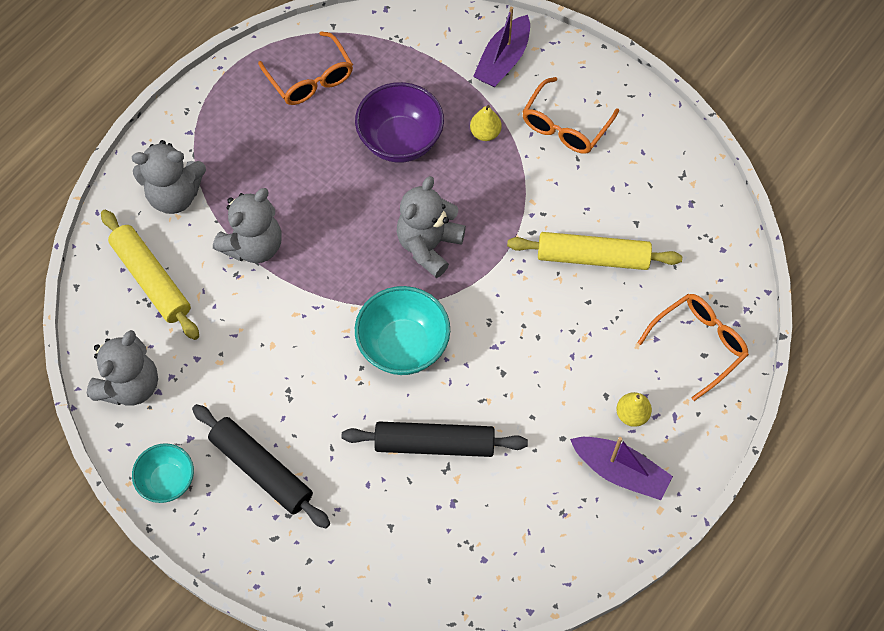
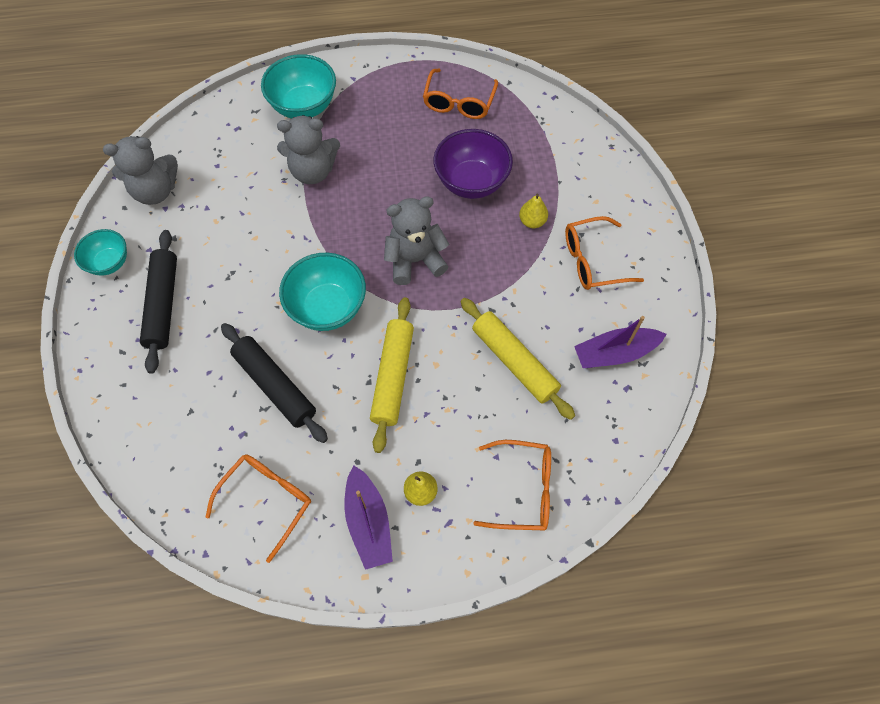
camera: 45 degrees right, 0 degrees up
(152, 279) = (236, 142): yellow rolling pin -> yellow rolling pin (393, 377)
(175, 195) = (304, 106): grey teddy bear -> turquoise bowl
(503, 60) = (597, 186): purple boat -> purple boat (615, 353)
(529, 529) = (267, 500): none -> orange glasses

